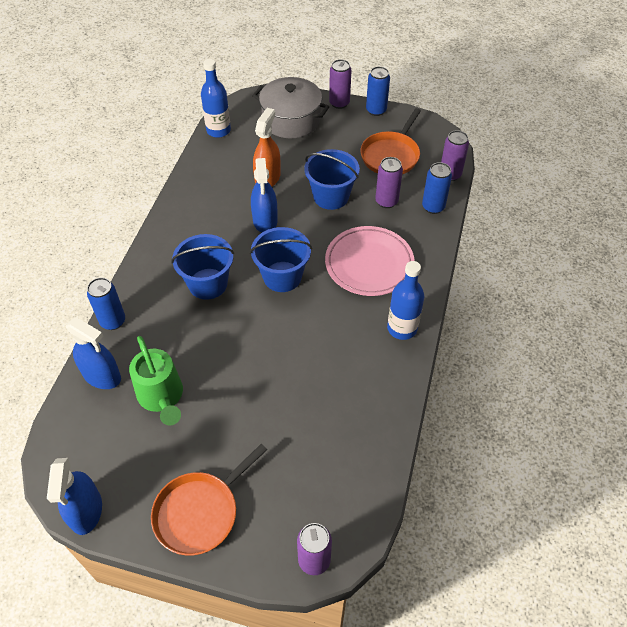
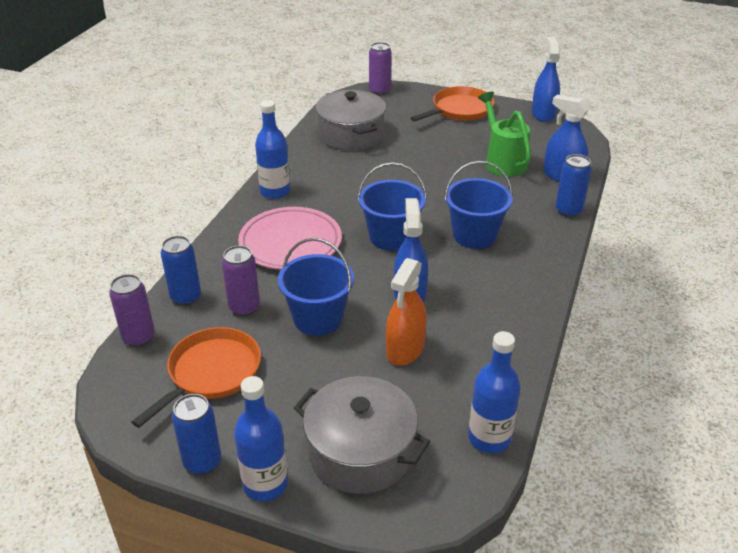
camera: 175 degrees left, 15 degrees down
(339, 103) = (265, 484): purple can -> blue bottle
(340, 438) = (351, 135): none -> grey pot

